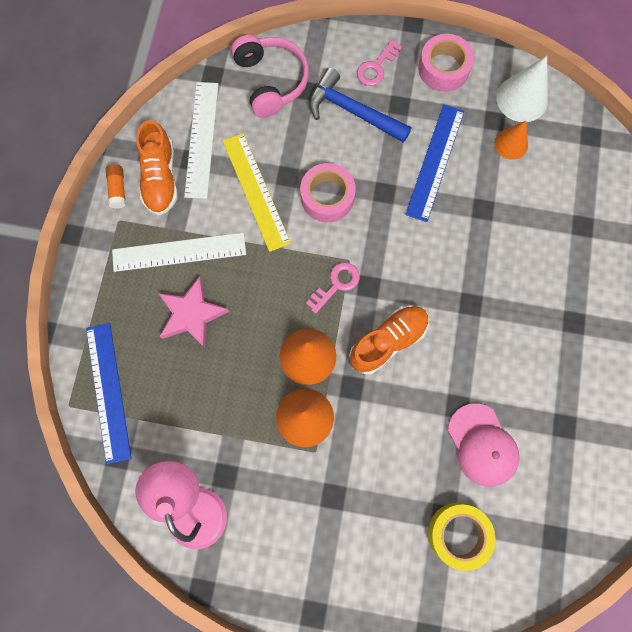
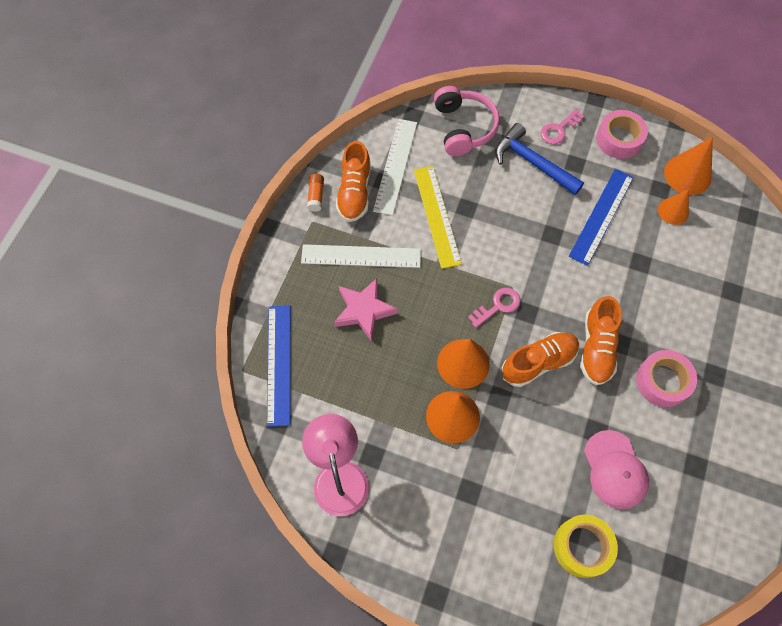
camera: 10 degrees right, 10 degrees down
(327, 197) = (500, 230): pink tape -> pink tape (662, 381)
(447, 314) = (596, 348): none -> orange shoe
(522, 99) = (687, 175): white cone -> orange cone

